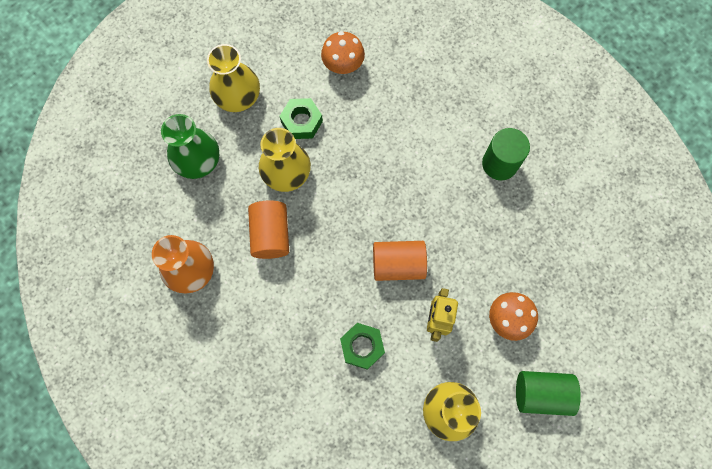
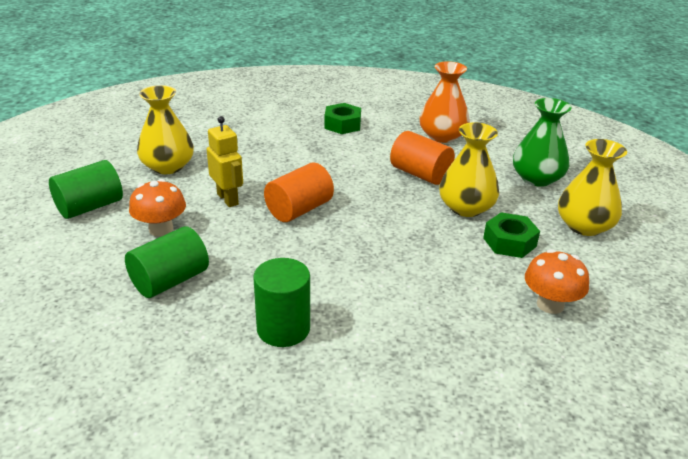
camera: 135 degrees right, 40 degrees down
(362, 346) = (273, 162): green nut -> green nut (342, 125)
(535, 256) = (170, 280): none -> green cylinder

